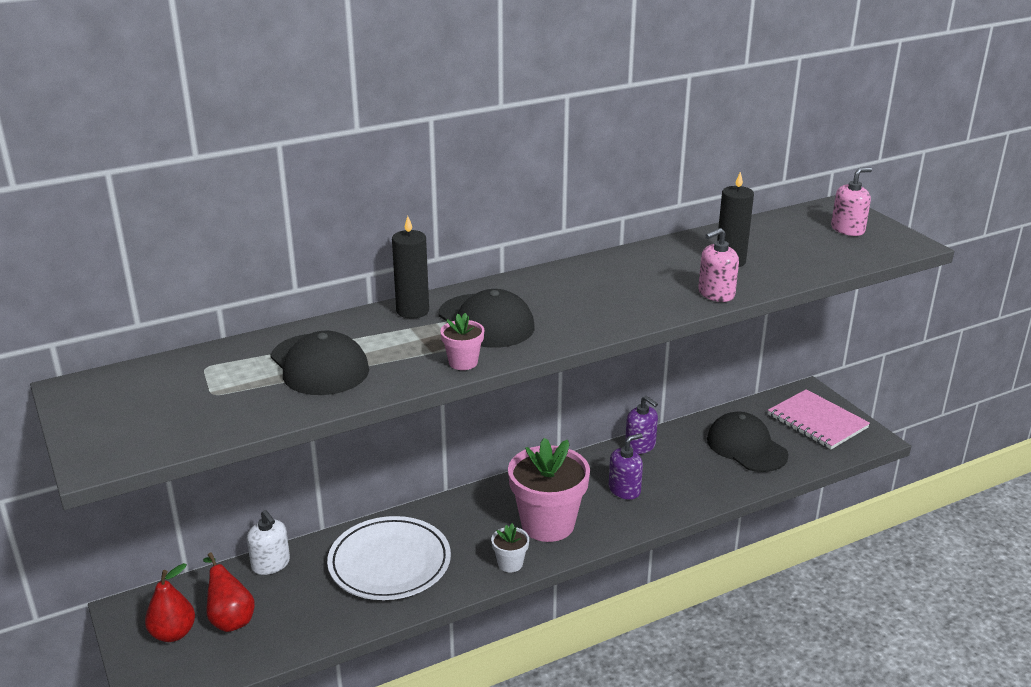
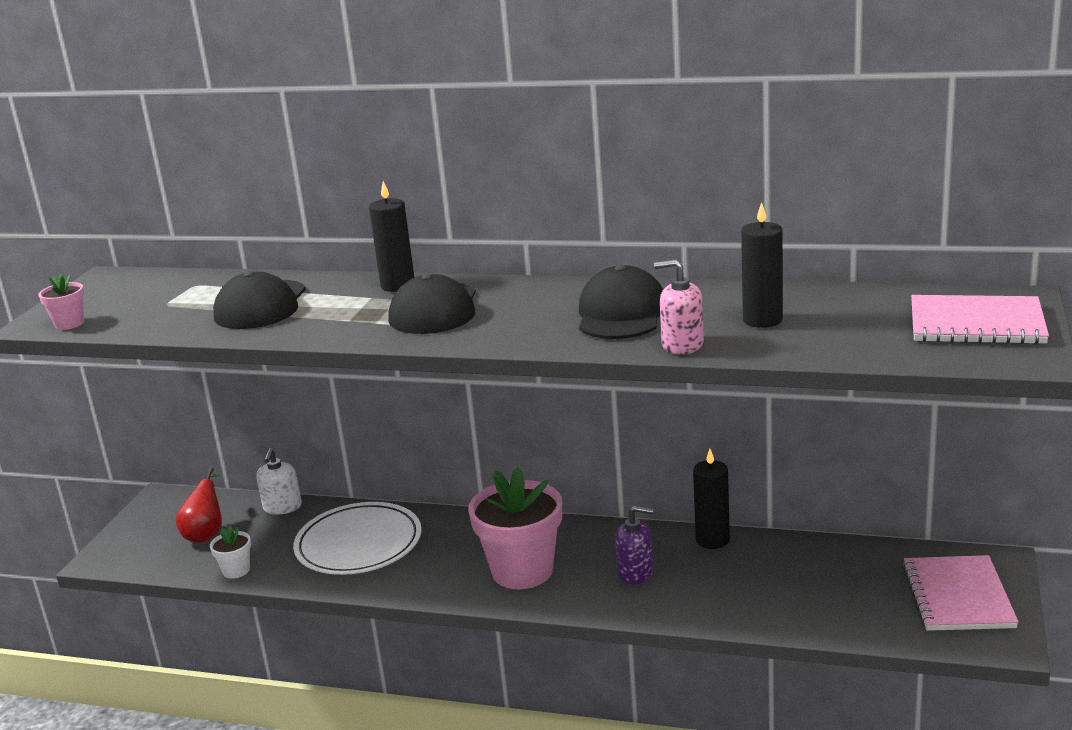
camera: 45 degrees right, 5 degrees down
(173, 633) = (163, 526): red pear -> none
(463, 362) = (355, 335): pink flower pot -> pink flower pot (69, 324)
(510, 564) = (444, 588): white flower pot -> white flower pot (236, 570)
(640, 446) = (712, 540): purple soap dispenser -> black candle
(746, 447) = (827, 587): black cap -> black cap (621, 314)
(847, 229) = (976, 324): pink soap dispenser -> pink notebook

